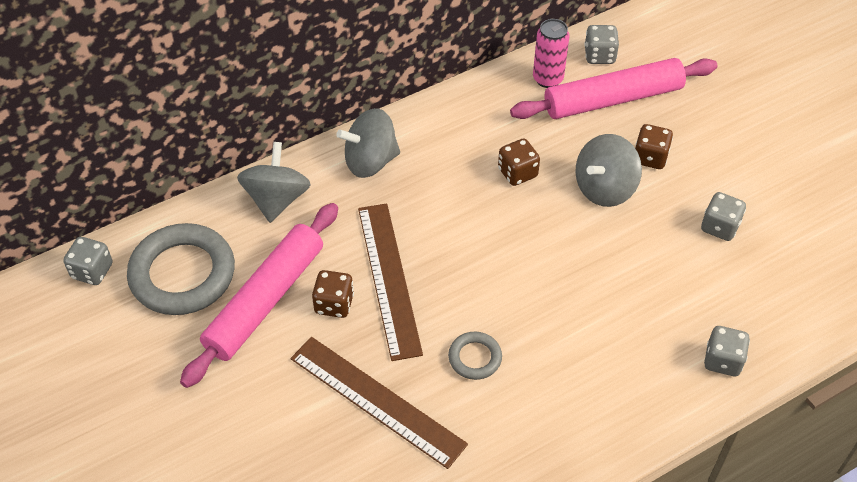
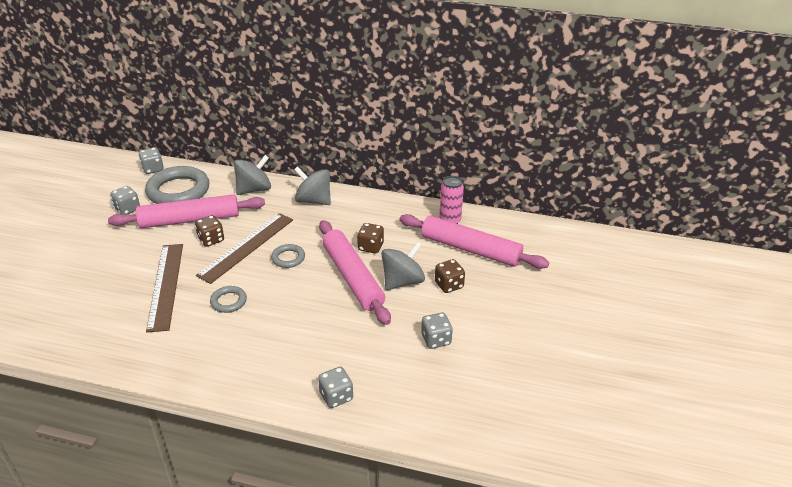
camera: 45 degrees right, 15 degrees down
(455, 255) = (288, 258): none -> grey ring
(552, 223) = (352, 277): none -> pink rolling pin
(599, 56) = (494, 228): grey dice -> grey dice (127, 209)
(604, 188) = (402, 281): grey spinning top -> grey spinning top turned 135 degrees clockwise

